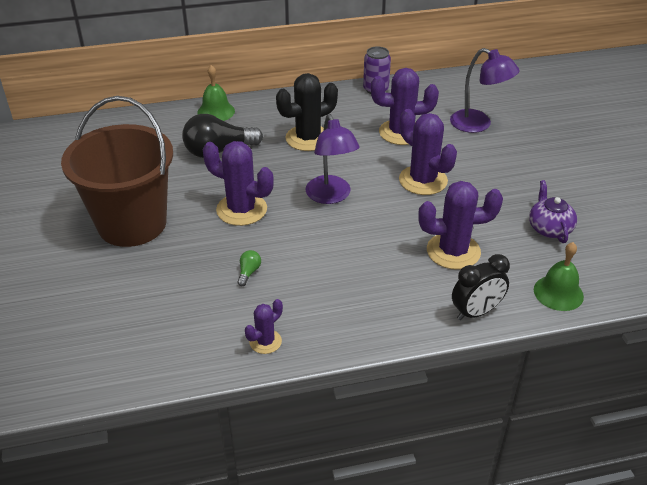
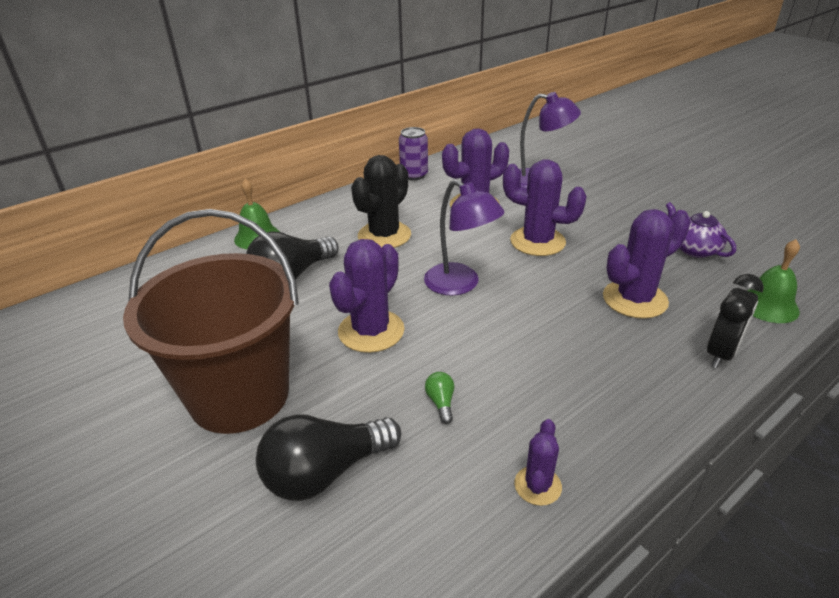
camera: 25 degrees left, 5 degrees down
(150, 287) = (325, 472): none -> black light bulb
(241, 209) = (371, 331): purple cactus -> purple cactus turned 60 degrees counterclockwise

